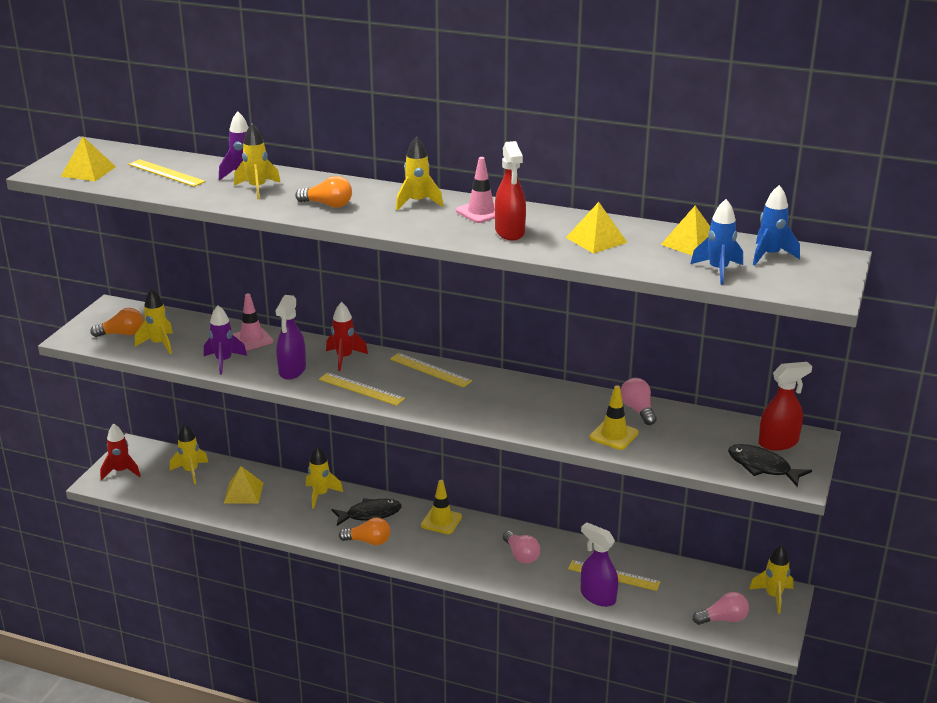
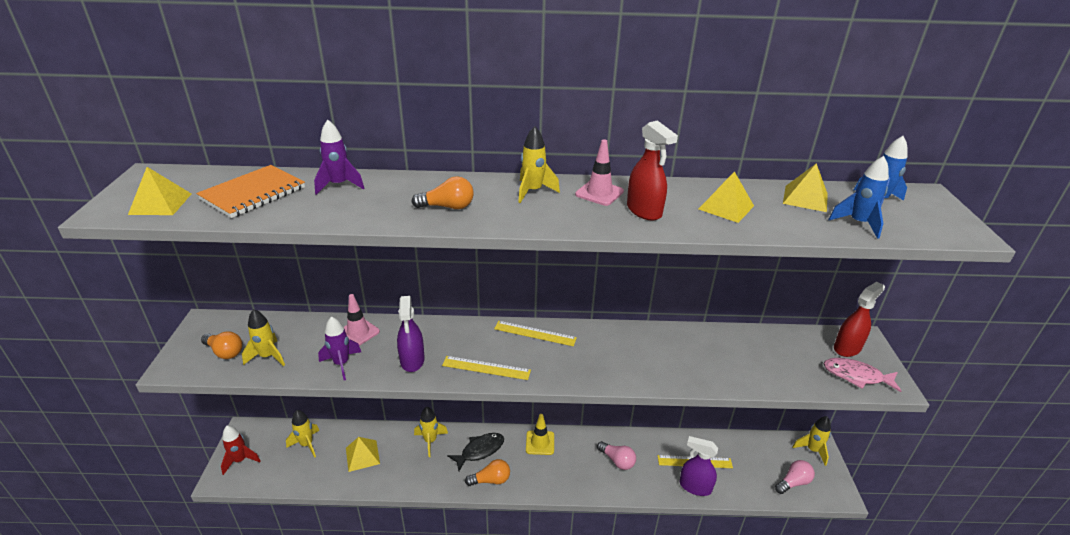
camera: 20 degrees left, 5 degrees up
(122, 334) = (225, 352): orange light bulb -> orange light bulb turned 60 degrees clockwise
(166, 173) = (253, 193): yellow ruler -> orange notebook
(257, 188) = (363, 198): yellow rocket -> none
(344, 358) = (453, 336): red rocket -> none
(614, 435) = (725, 370): yellow traffic cone -> none
(638, 410) = (724, 339): pink light bulb -> none
(762, 467) = (856, 376): black fish -> pink fish

